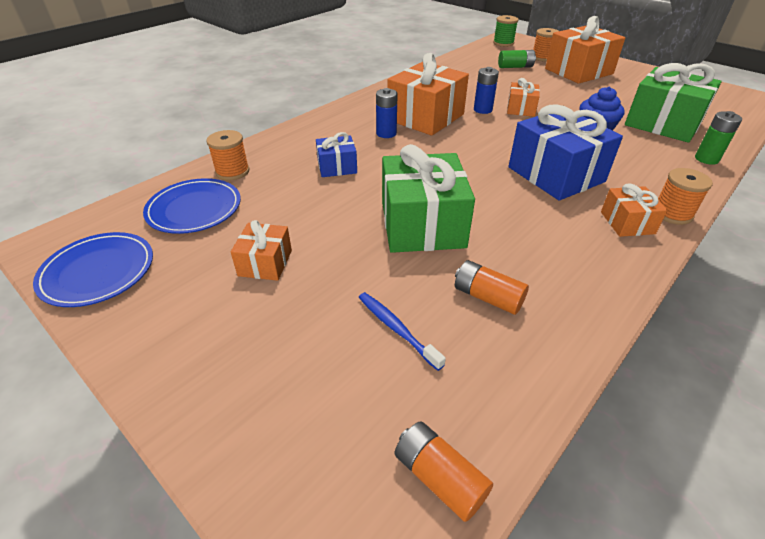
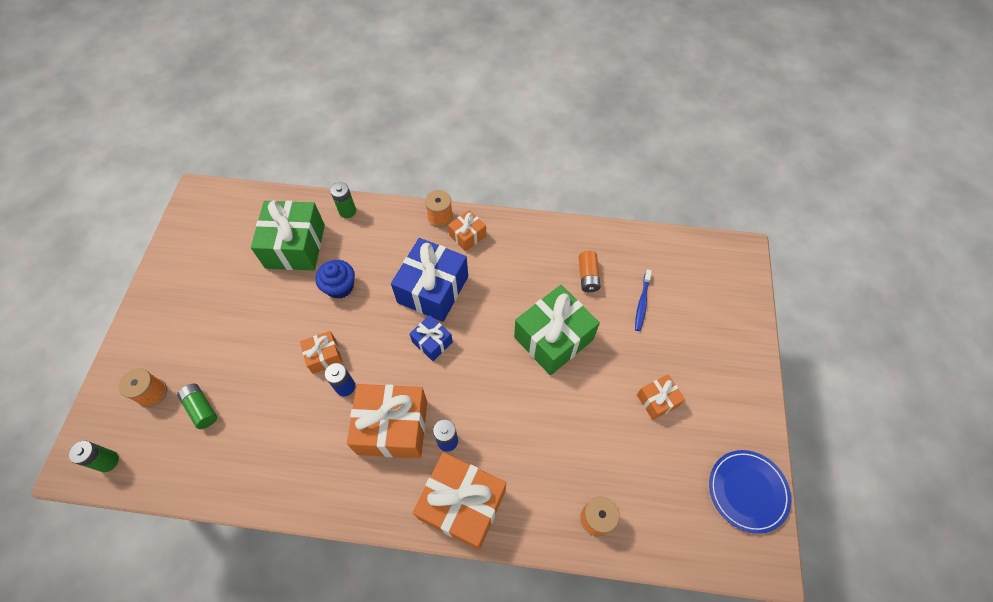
camera: 125 degrees left, 20 degrees up
(194, 209) = (655, 497): blue plate -> none
(337, 167) = (528, 440): blue gift -> blue gift (432, 342)
(439, 477) = (691, 251): orange battery -> none
(503, 43) = (108, 461): green spool -> green battery
(578, 71) = (187, 342): orange gift -> orange gift (462, 504)

